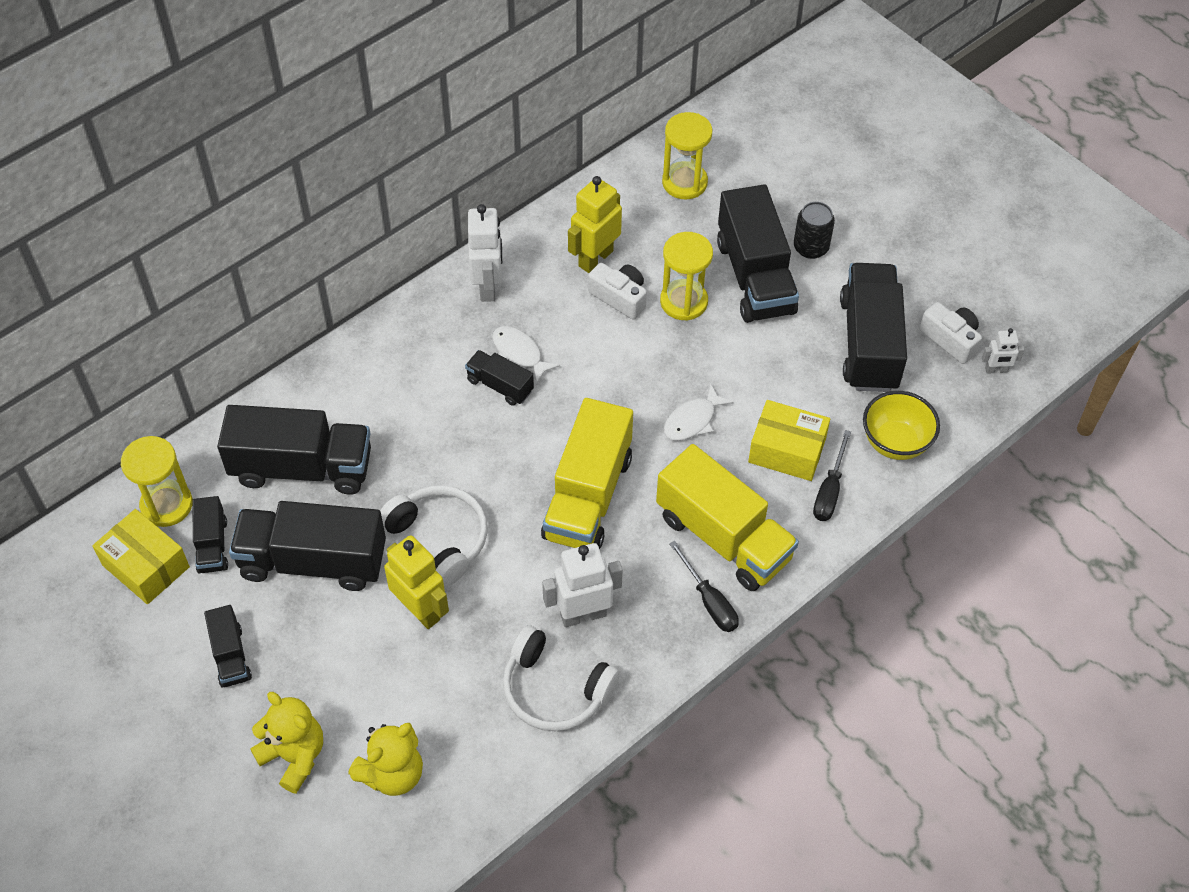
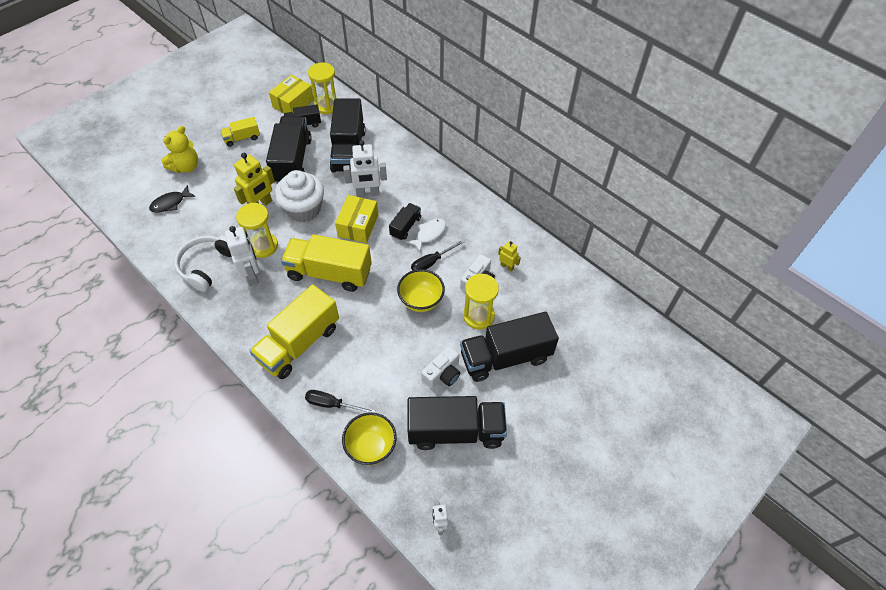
camera: 85 degrees right, 0 degrees up
(230, 656) = (242, 138): black truck -> yellow truck
(392, 773) = (170, 203): yellow teddy bear -> black fish
(439, 539) = (303, 209): white headphones -> white cupcake
(488, 286) = (477, 215): white robot -> white robot (368, 193)
(595, 258) = (507, 266): yellow robot -> yellow robot, size x0.54
(652, 372) = (421, 301): none -> yellow bowl
(684, 182) = (581, 313): yellow hourglass -> yellow hourglass (263, 246)
(692, 420) = (385, 324): white fish -> none
(709, 601) = (255, 337): black screwdriver -> black screwdriver (431, 262)
(787, 450) = (363, 378): yellow box -> yellow box (358, 225)
(811, 247) = (537, 392): black can -> none
(950, 339) = (465, 489): white camera -> white camera (442, 374)

